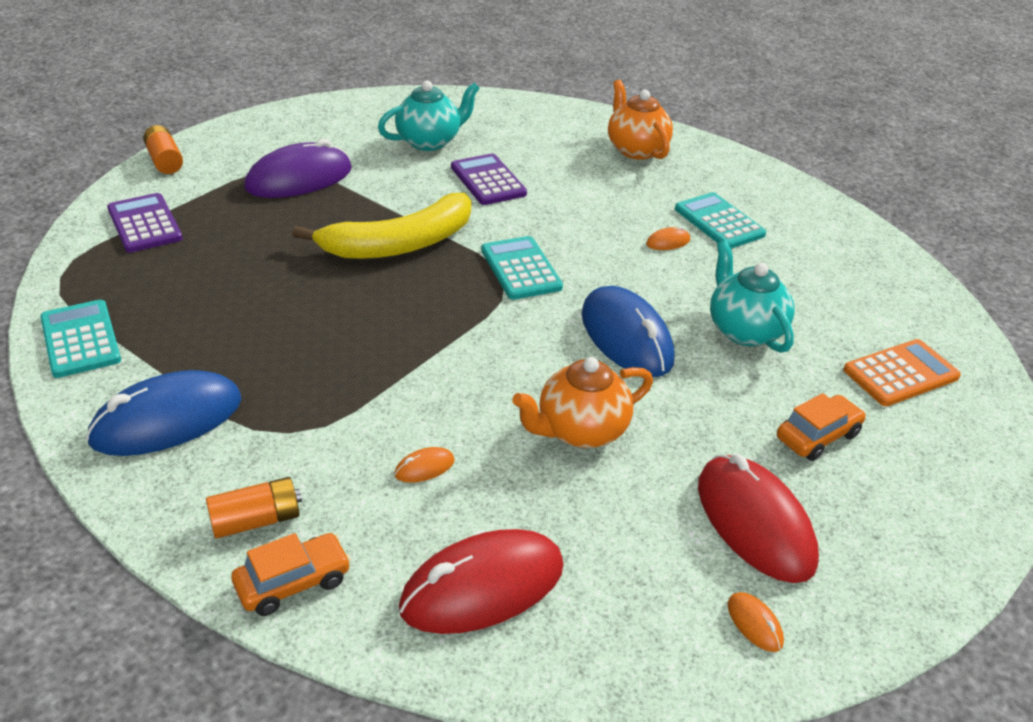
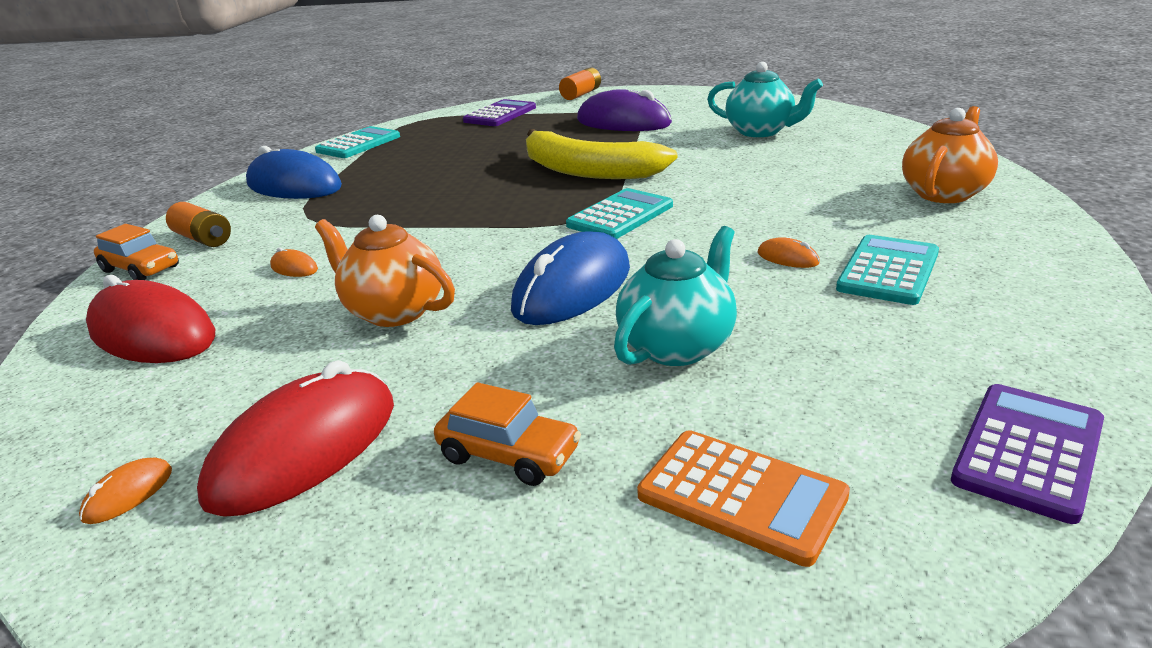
camera: 65 degrees right, 10 degrees down
(488, 180) = (742, 164): purple calculator -> purple calculator (1028, 451)

